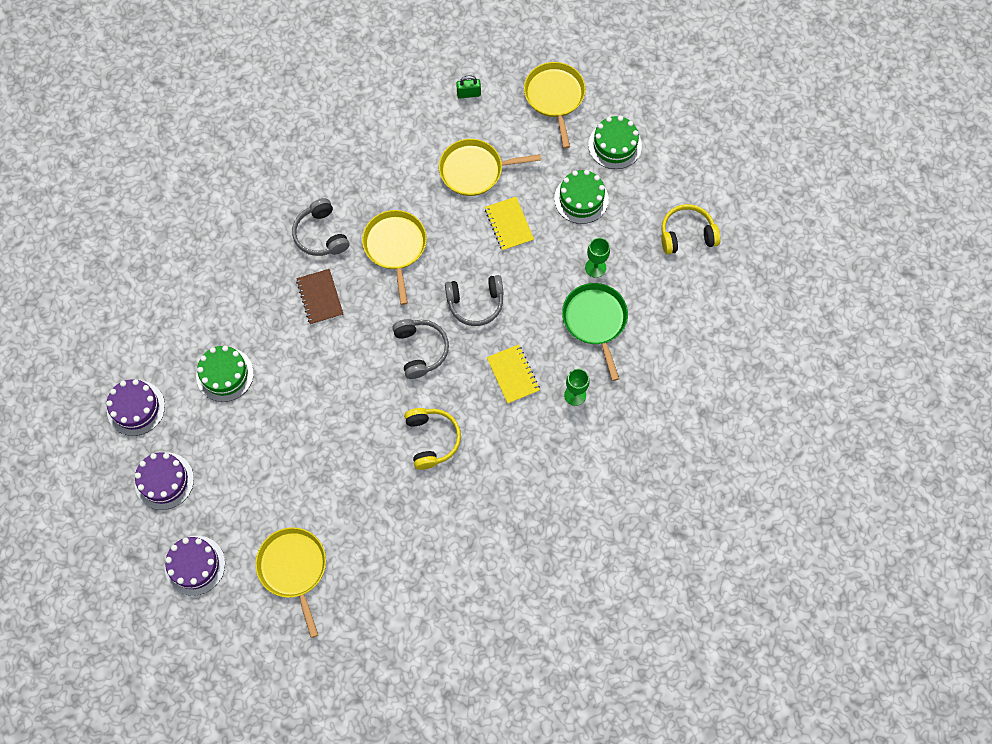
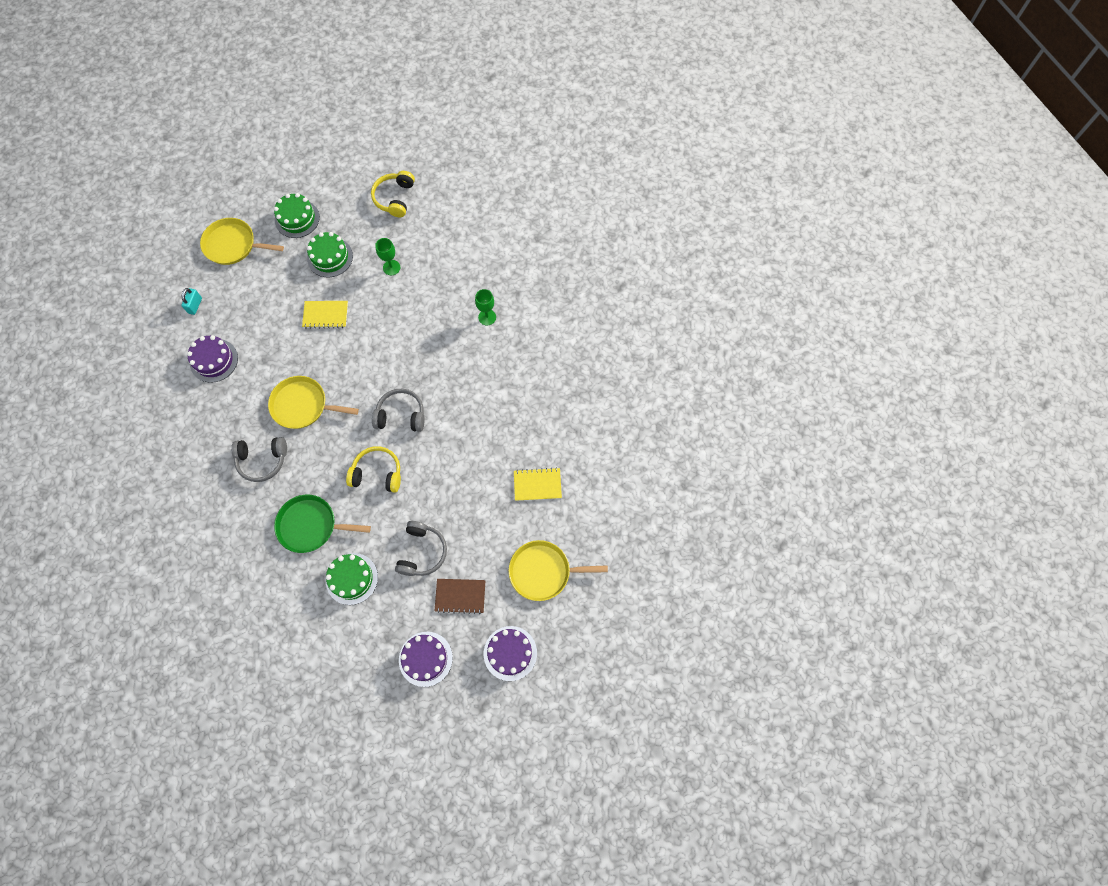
camera: 70 degrees left, 0 degrees up
(136, 408) = (348, 665): purple cake -> purple cake (214, 360)
(320, 297) = (318, 479): brown notebook -> brown notebook (460, 596)
(431, 439) = (479, 431): yellow headphones -> yellow headphones (377, 473)
(468, 94) = (195, 305): green padlock -> turquoise padlock
(475, 170) = (266, 324): yellow pan -> none
(475, 303) = (380, 361): grey headphones -> grey headphones (422, 552)
(513, 375) = (452, 355): yellow notebook -> yellow notebook (537, 485)
(595, 321) = (434, 283): green pan -> green pan (311, 525)

